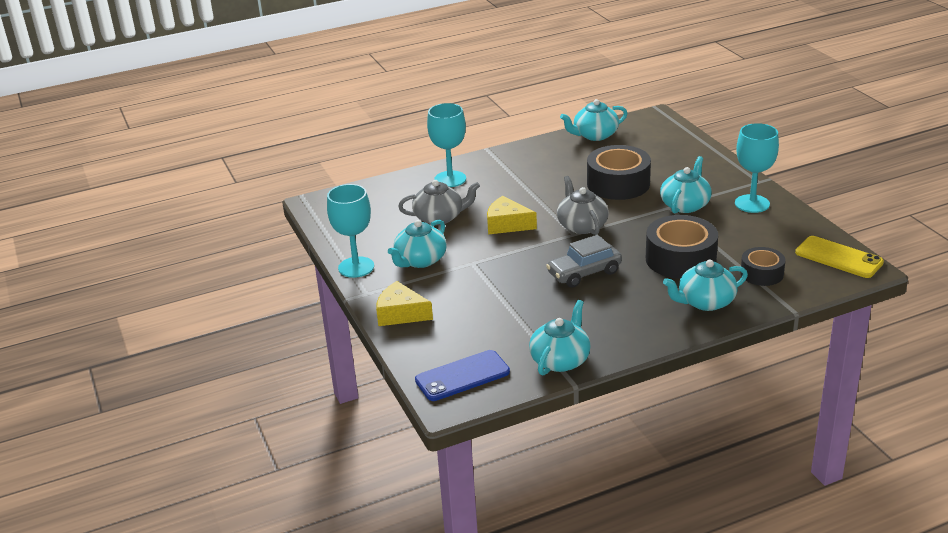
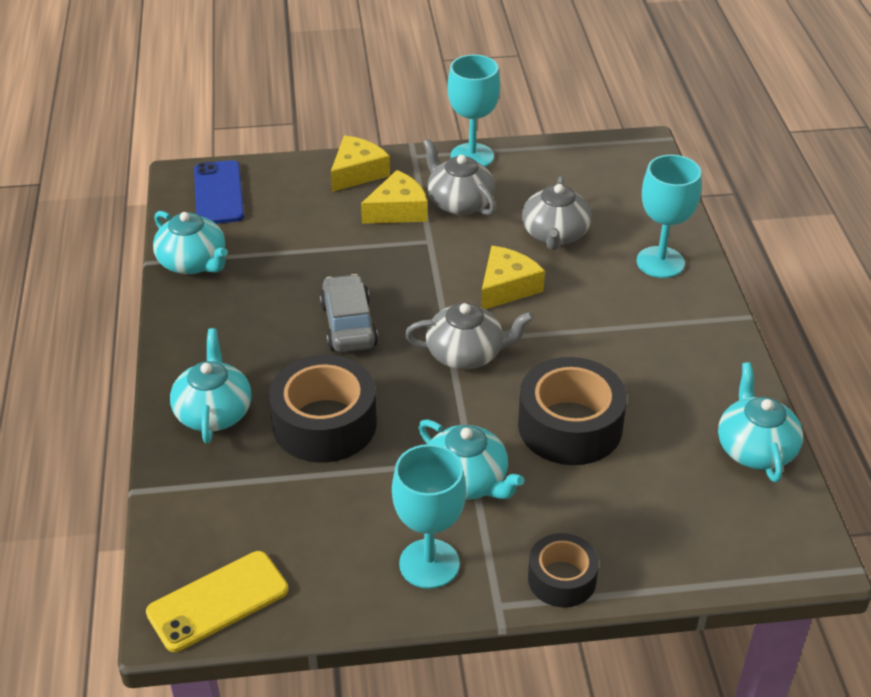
camera: 105 degrees right, 10 degrees up
(420, 260) = (459, 202): turquoise teapot -> grey teapot
(443, 283) = (398, 210): none -> yellow cheese
(761, 273) = (236, 493): black tape -> black tape (562, 579)

